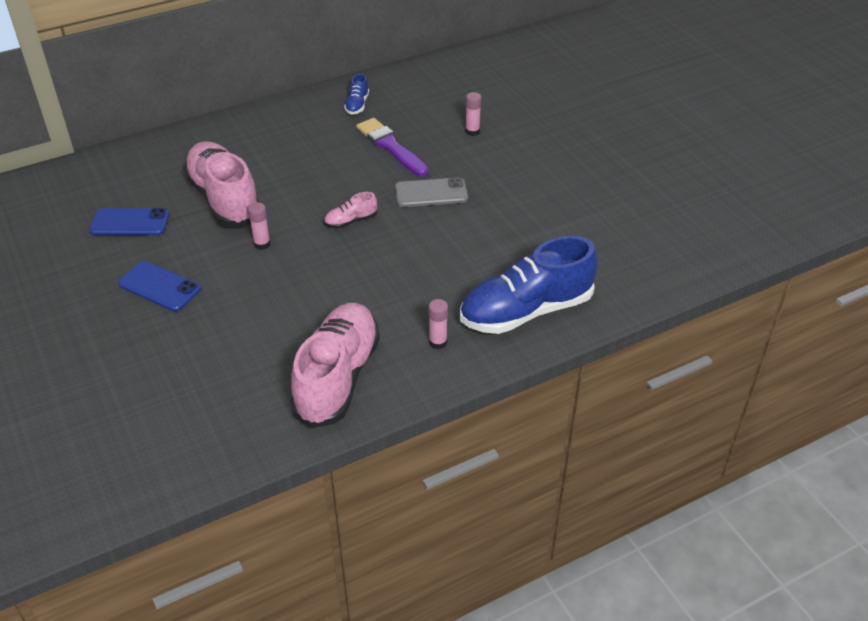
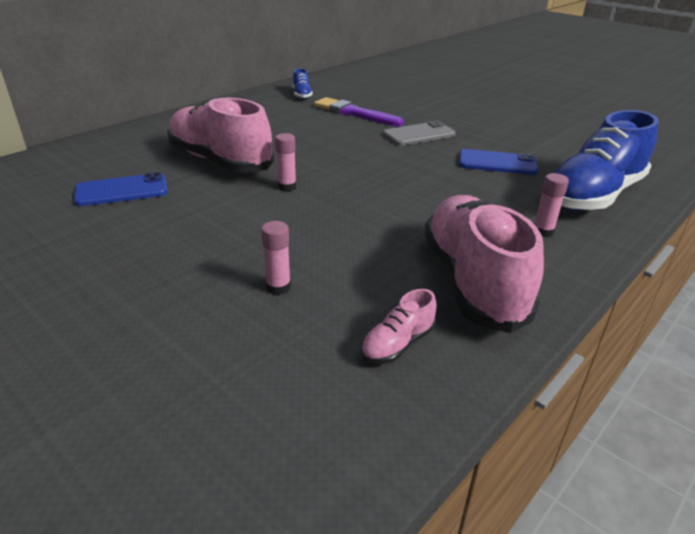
camera: 20 degrees left, 10 degrees down
(159, 287) = (191, 237): blue phone -> blue phone (497, 163)
(351, 221) = (363, 159): pink shoe -> pink shoe (397, 344)
(472, 131) = (414, 99): pink glue stick -> pink glue stick (278, 287)

